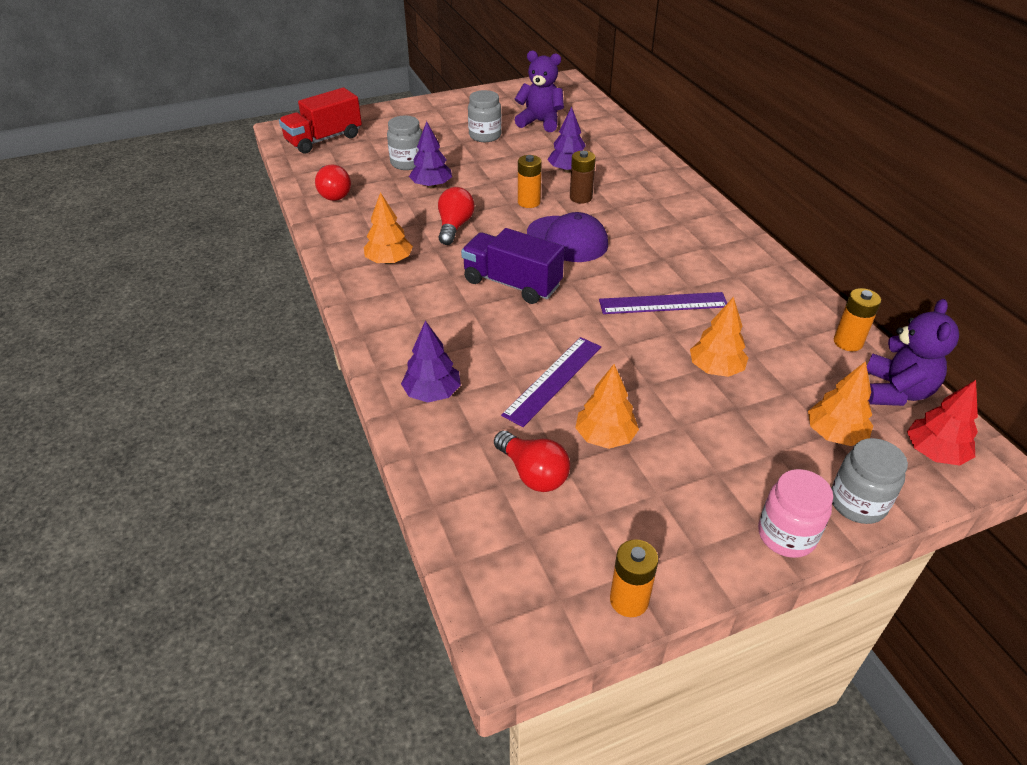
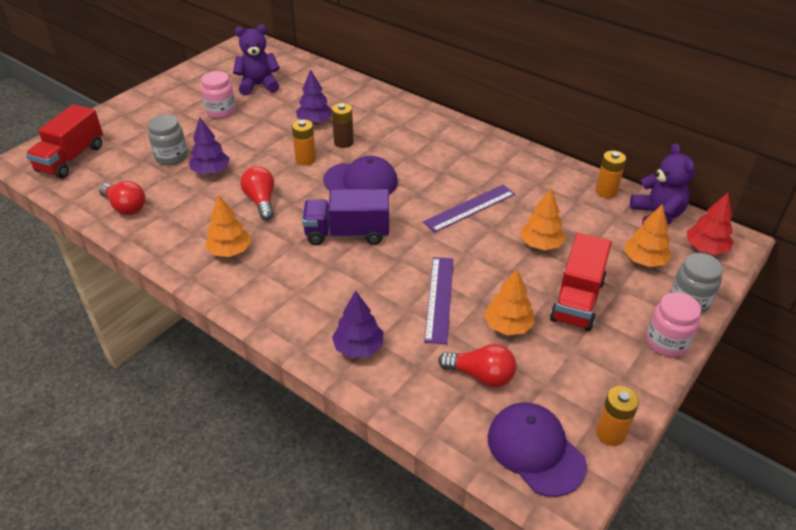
camera: 30 degrees left, 0 degrees up
(485, 136) = (221, 111): grey jar -> pink jar
(527, 574) = (535, 450): none -> purple cap
(710, 443) = (577, 300): none -> red truck

